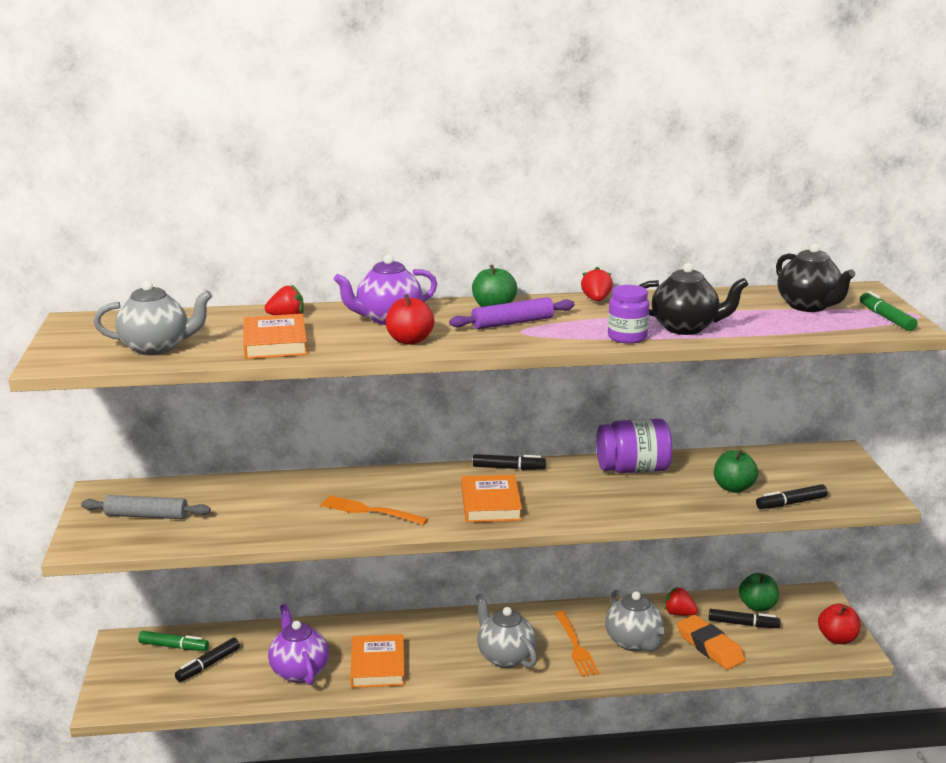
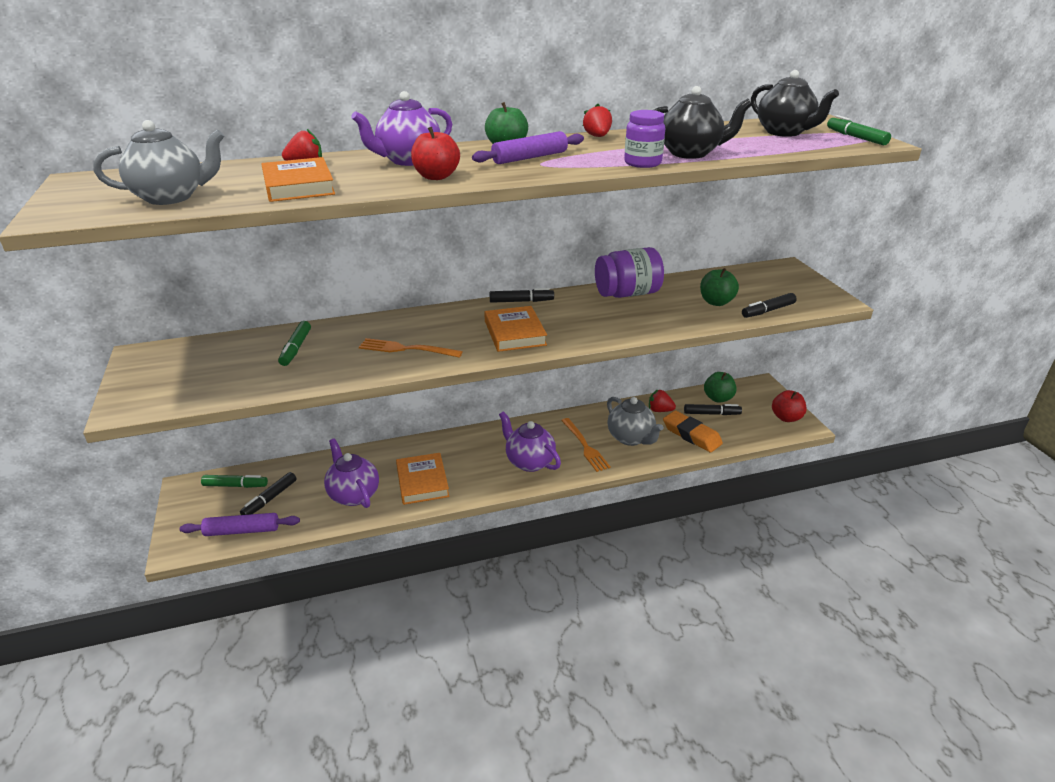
camera: 10 degrees left, 10 degrees up
(146, 516) = (190, 373): grey rolling pin -> none
(174, 695) = (242, 531): none -> purple rolling pin
(256, 500) = (296, 348): none -> green marker
(505, 657) = (529, 462): grey teapot -> purple teapot

